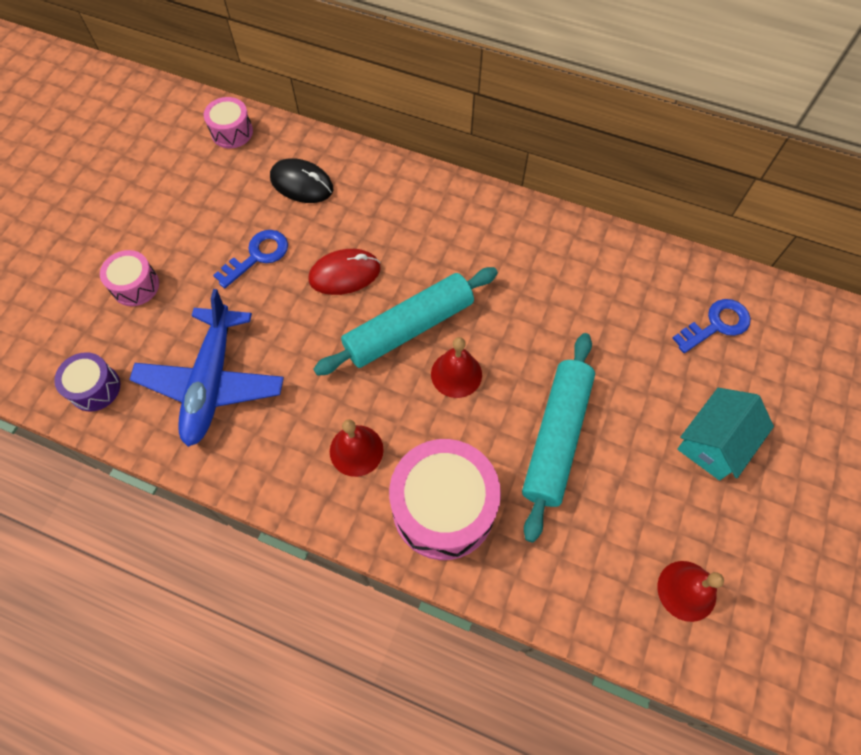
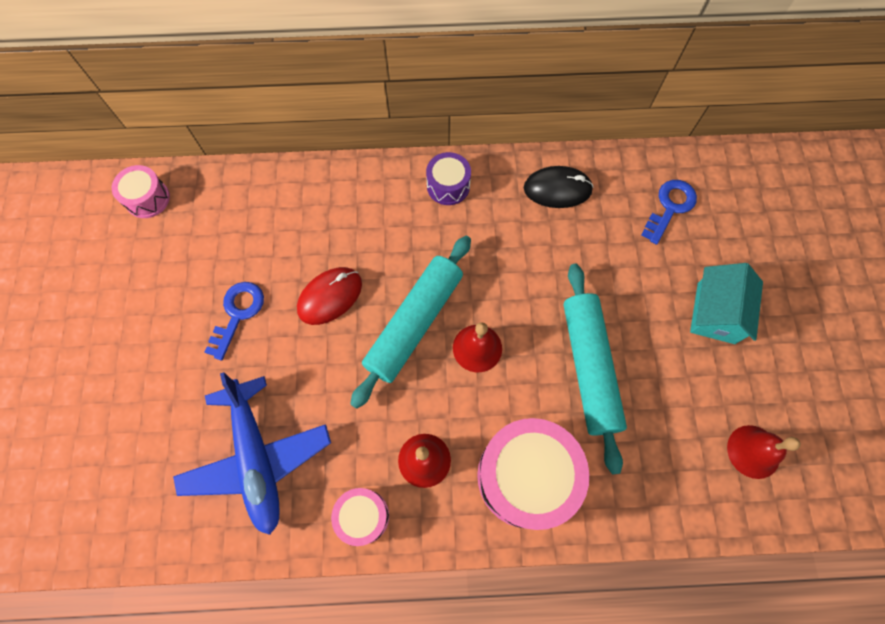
camera: 25 degrees left, 5 degrees up
(95, 388) = (143, 517): purple drum -> purple drum (448, 186)
(135, 286) = (130, 396): pink drum -> pink drum (363, 516)
(302, 184) = (244, 224): black mouse -> black mouse (557, 189)

